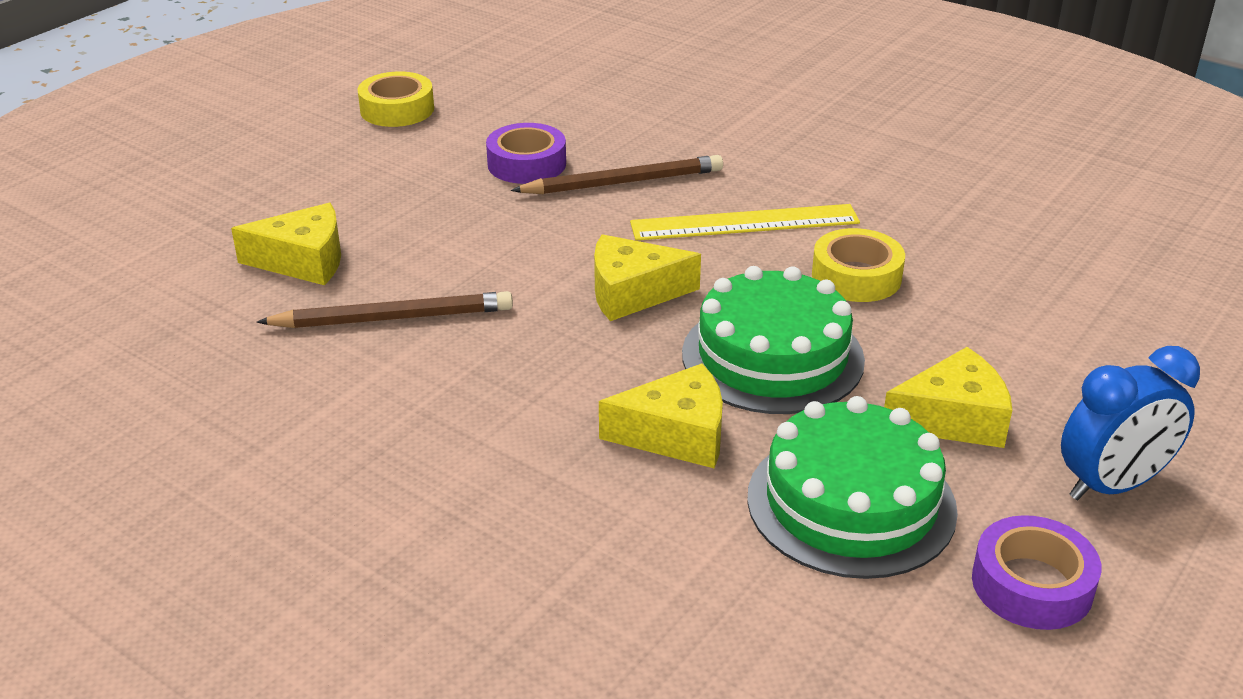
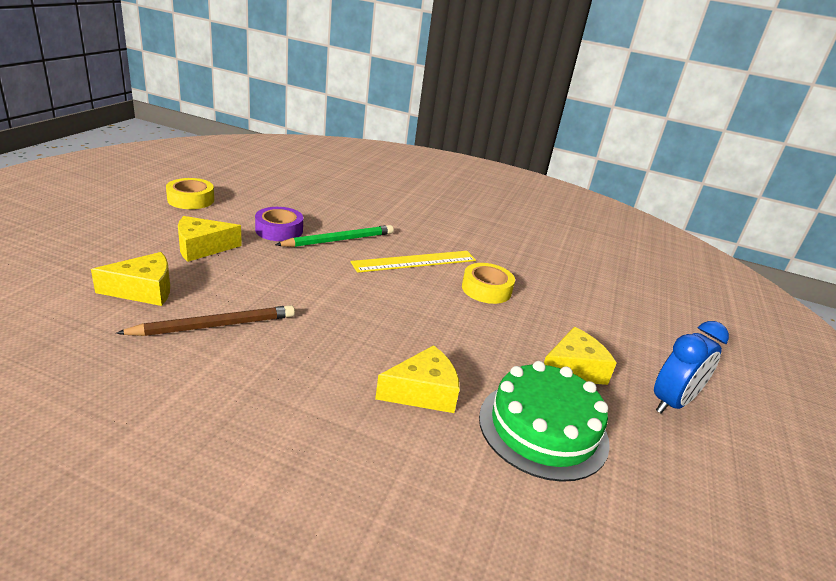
camera: 20 degrees left, 5 degrees down
(623, 182) = (339, 240): brown pencil -> green pencil
(632, 293) = (365, 303): yellow cheese -> yellow cheese (202, 248)
(772, 357) = (460, 338): green cake -> none
(1032, 585) = (666, 472): purple tape -> none

